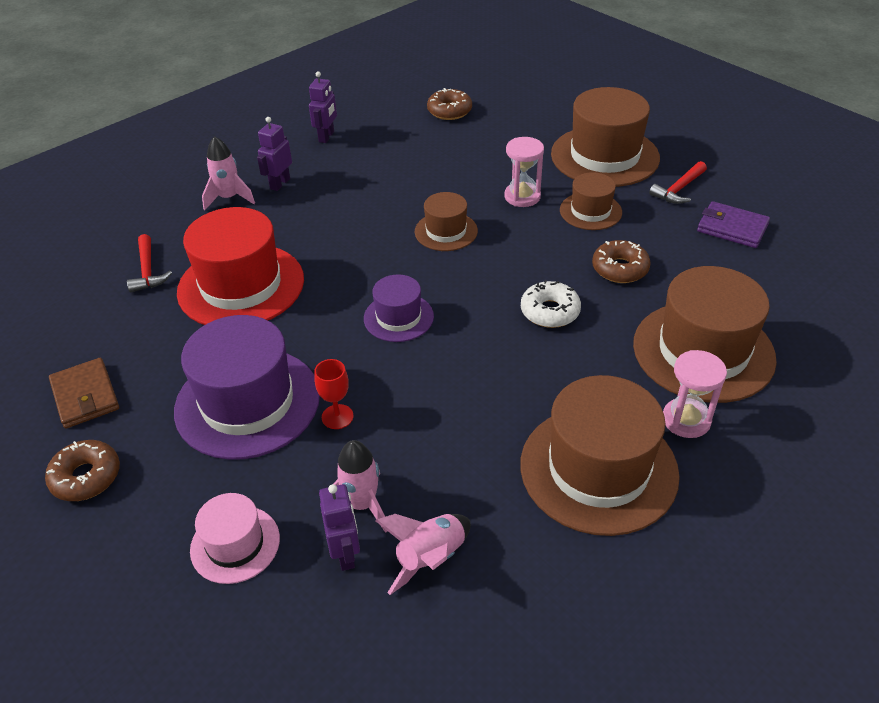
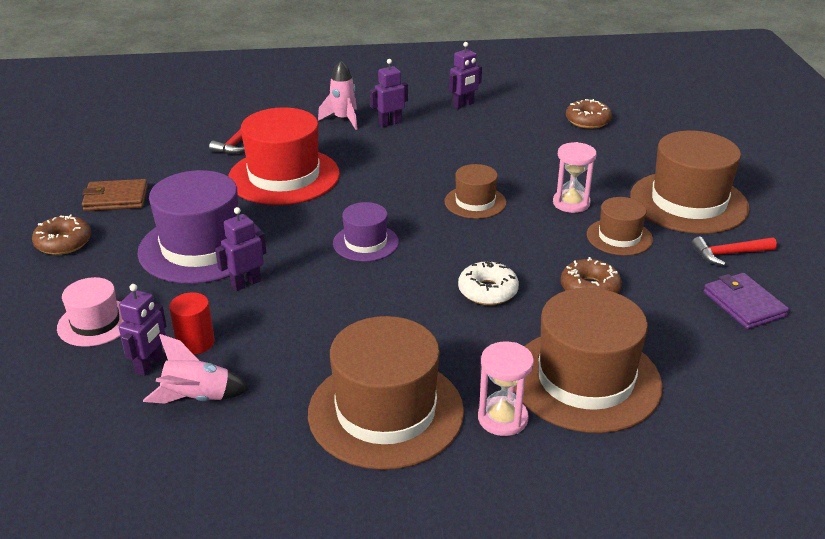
camera: 35 degrees right, 10 degrees down
(85, 396) = (116, 198): brown wallet -> brown wallet turned 75 degrees clockwise
(337, 417) = (246, 283): red goblet -> purple robot
(362, 504) = (195, 343): pink rocket -> red cylinder

